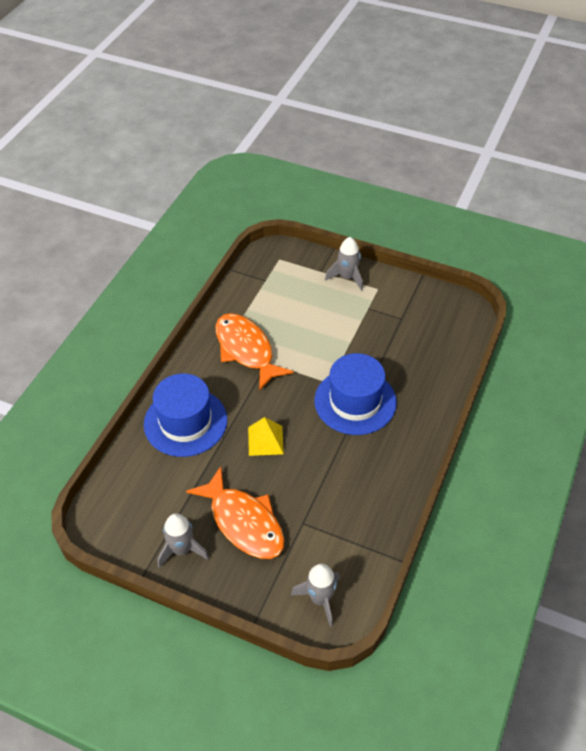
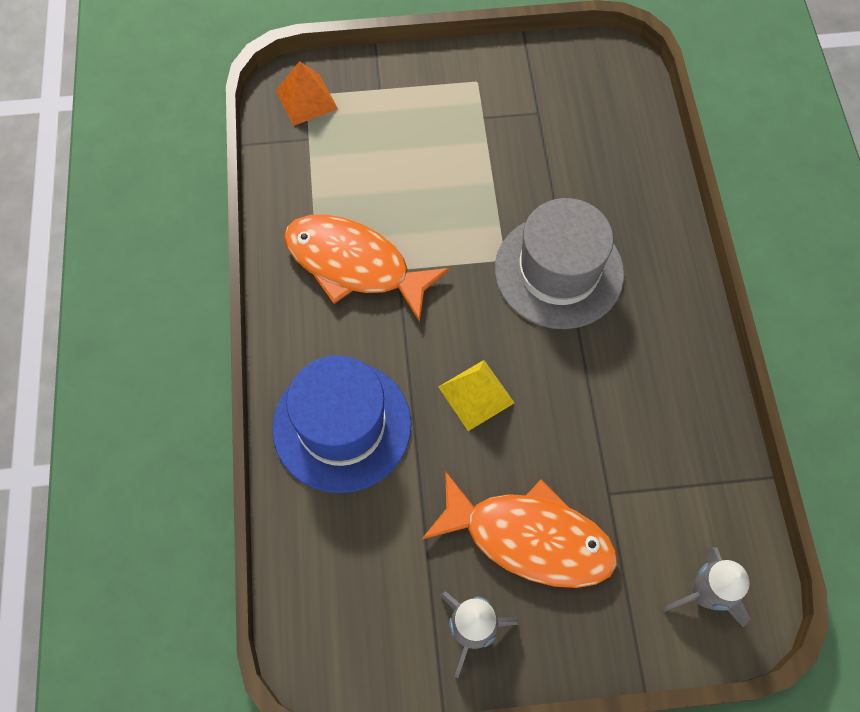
camera: 30 degrees left, 15 degrees up
(278, 261) = (306, 99): none -> orange pyramid
(347, 277) = (424, 82): grey rocket -> none
(355, 401) = (559, 271): blue hat -> grey hat

